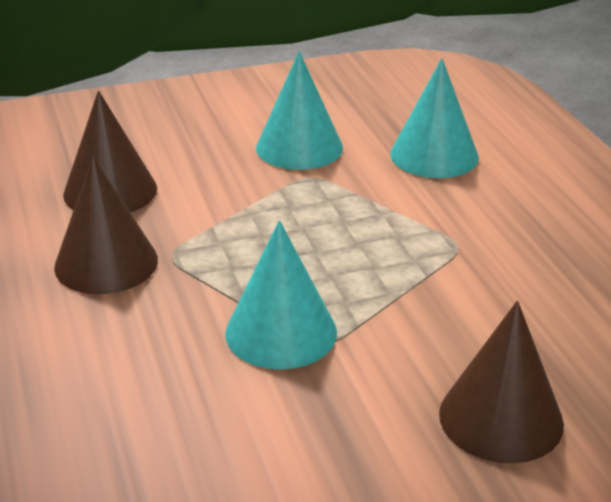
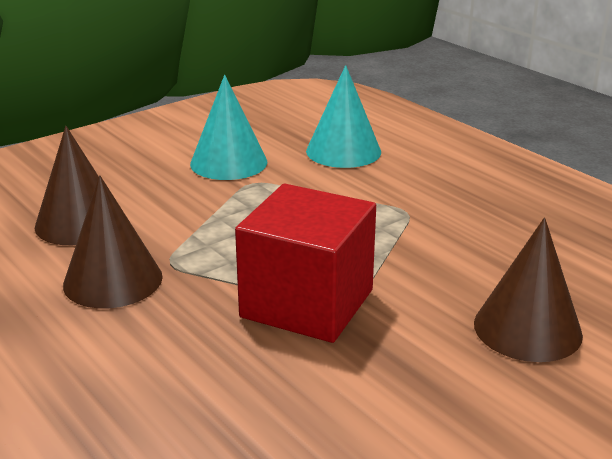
camera: 20 degrees left, 5 degrees down
(281, 332) = (307, 303): turquoise cone -> red cube

